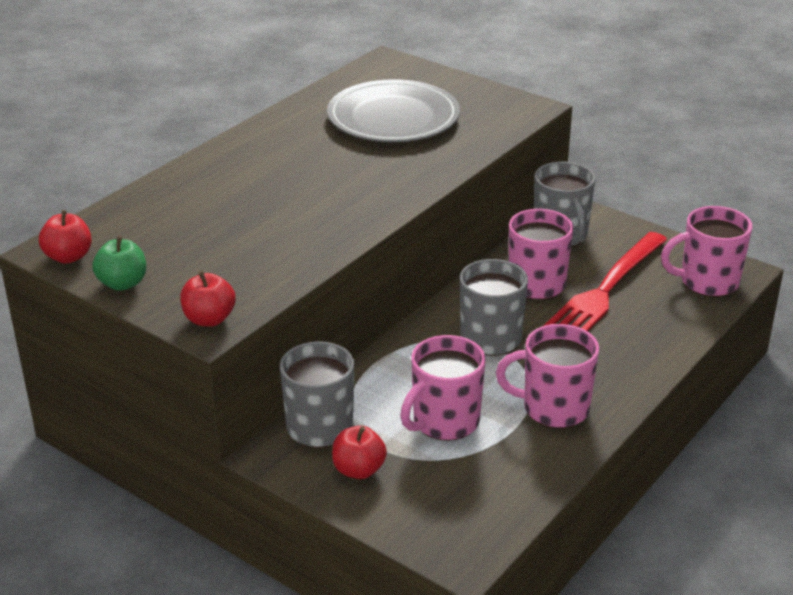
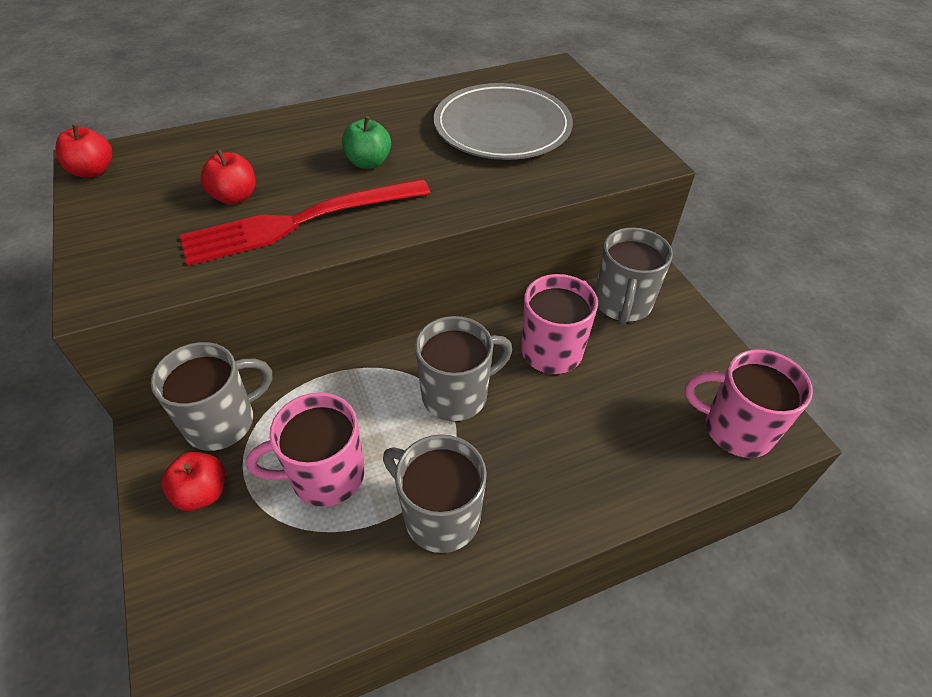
camera: 30 degrees right, 15 degrees up
(122, 283) = (95, 215): green apple -> green apple (368, 162)
(209, 319) = (109, 286): red apple -> red apple (235, 197)
(553, 408) = (439, 516): pink mug -> grey mug
(604, 291) = (613, 390): red fork -> red fork (299, 222)

